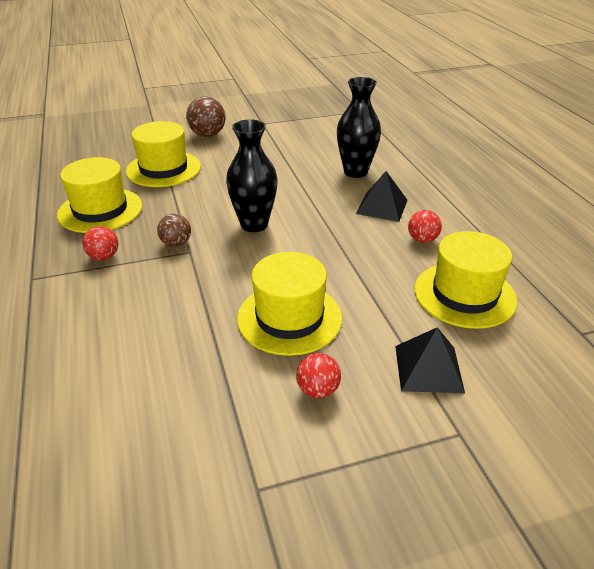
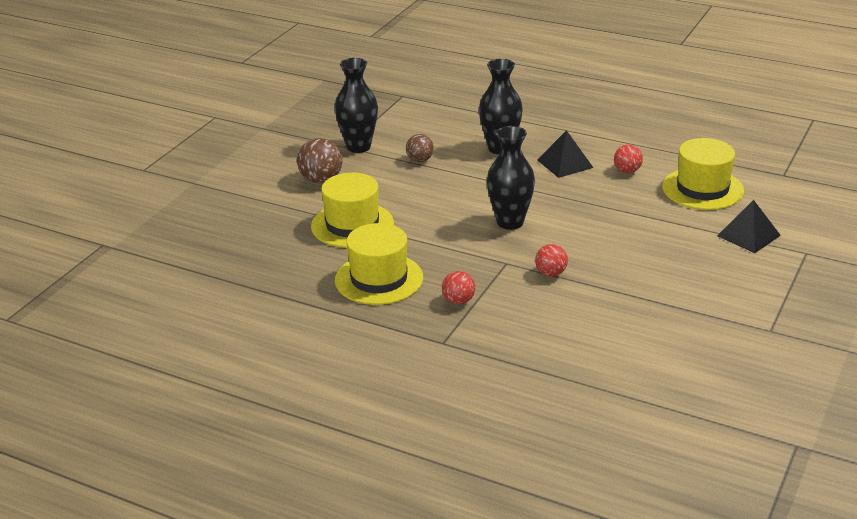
camera: 45 degrees left, 5 degrees down
(176, 243) = (487, 264): brown ball -> brown ball (420, 160)
(269, 127) = (358, 147): none -> black vase
(289, 318) = (642, 258): yellow hat -> none
(318, 390) = (720, 278): red ball -> red ball (551, 273)

